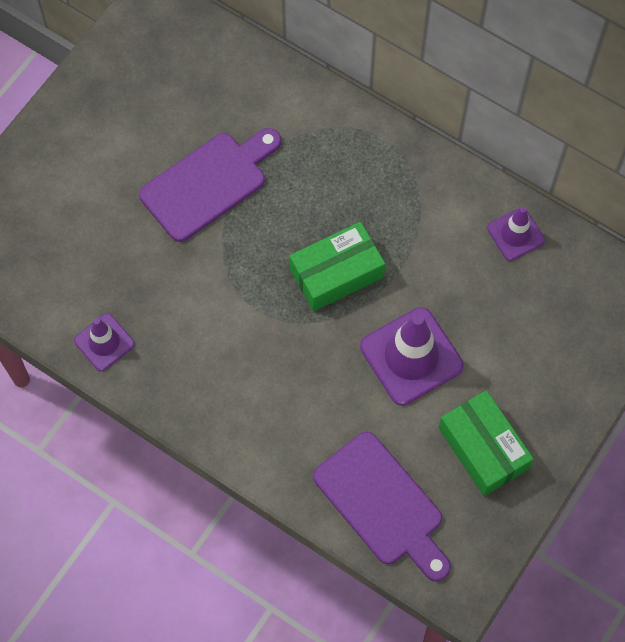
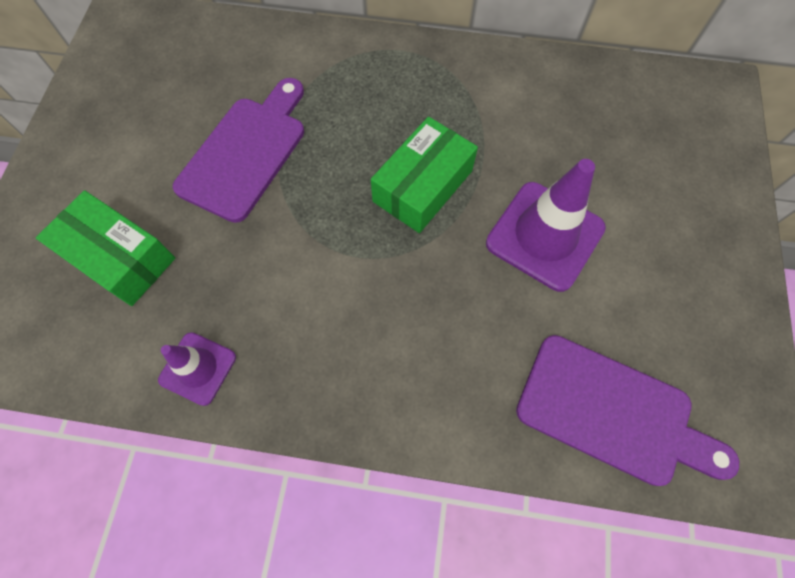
camera: 25 degrees left, 0 degrees up
(483, 448) = (675, 298): green box -> green box (119, 257)
(515, 234) = (571, 84): purple traffic cone -> none

